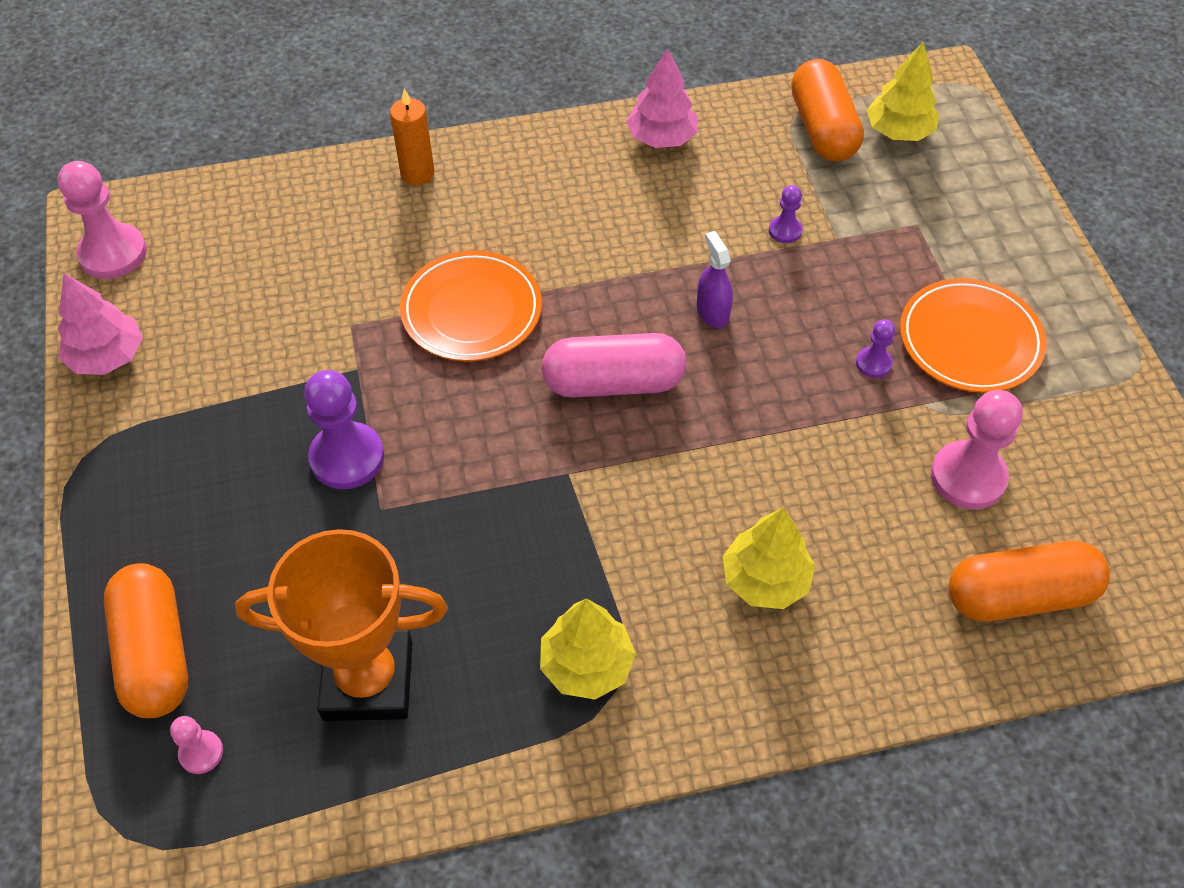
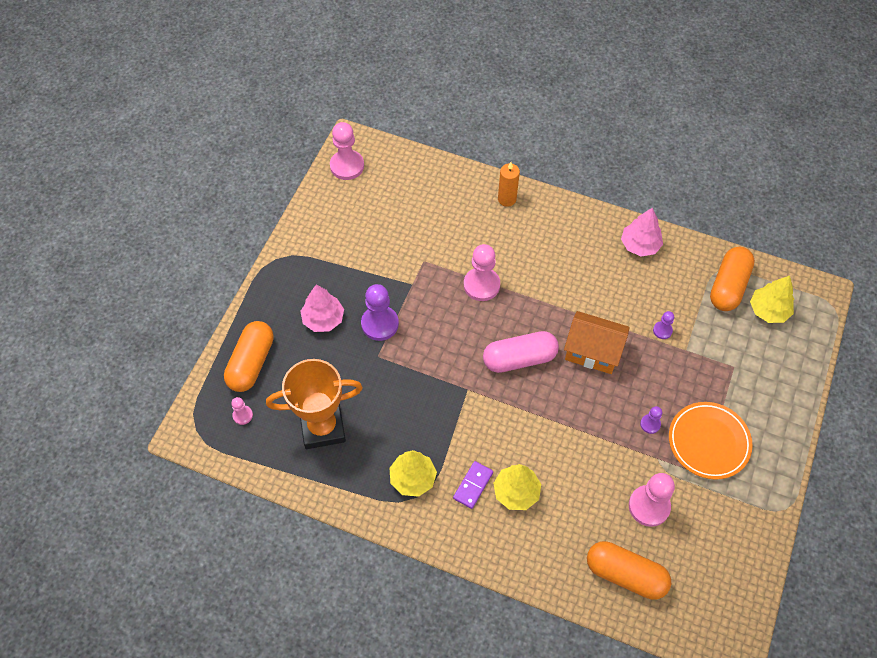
camera: 35 degrees right, 5 degrees up
(108, 356) = (314, 216): pink tree -> pink tree (323, 319)
(368, 680) = (323, 427): orange trophy -> orange trophy turned 45 degrees counterclockwise
(471, 311) = (481, 285): orange plate -> pink pawn
(613, 382) = (519, 359): pink capsule -> pink capsule turned 45 degrees counterclockwise
(692, 613) = (473, 485): none -> purple domino
(712, 312) = (592, 352): purple spray bottle -> orange house

